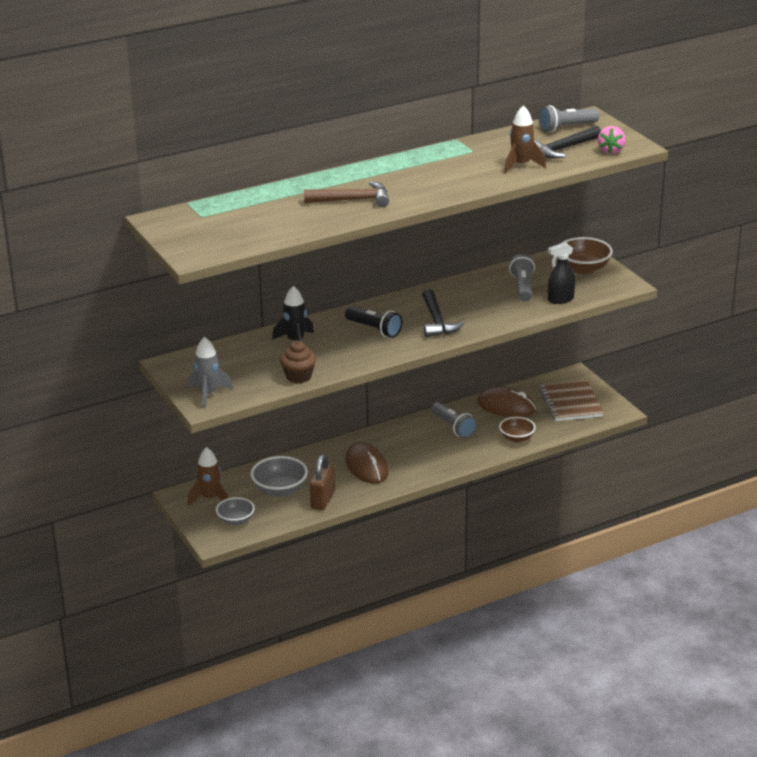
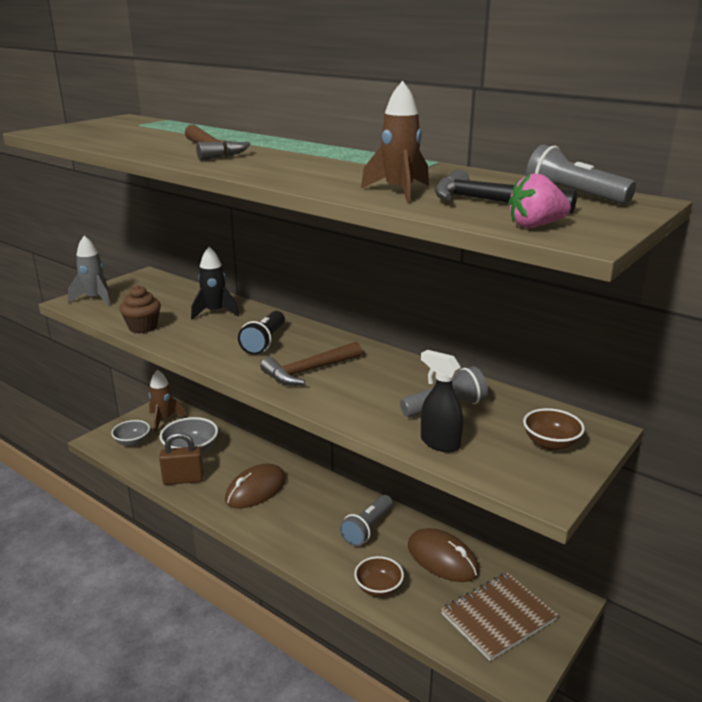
camera: 65 degrees right, 5 degrees down
(437, 321) = (309, 371): black hammer -> brown hammer
(506, 406) = (442, 559): brown mouse -> brown mouse turned 45 degrees counterclockwise
(584, 269) = (550, 443): brown bowl -> brown bowl, size x0.67

